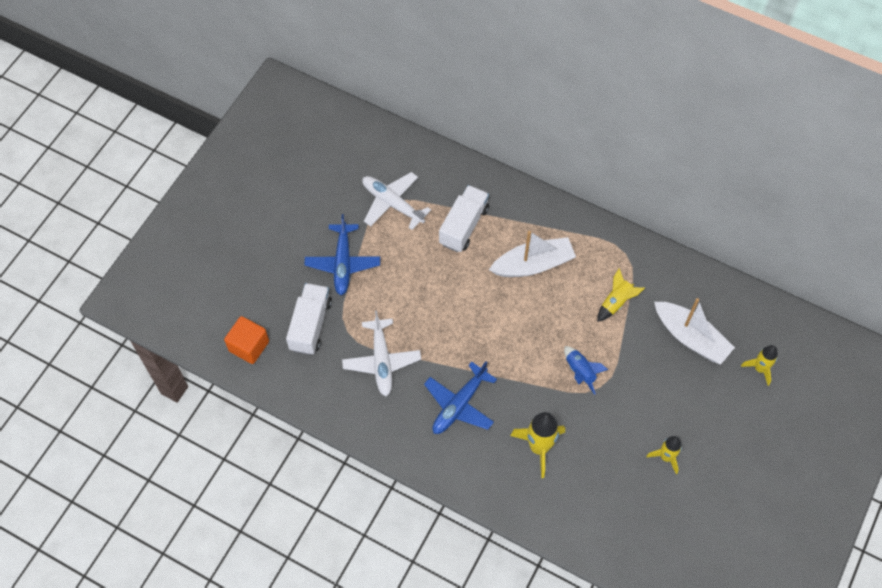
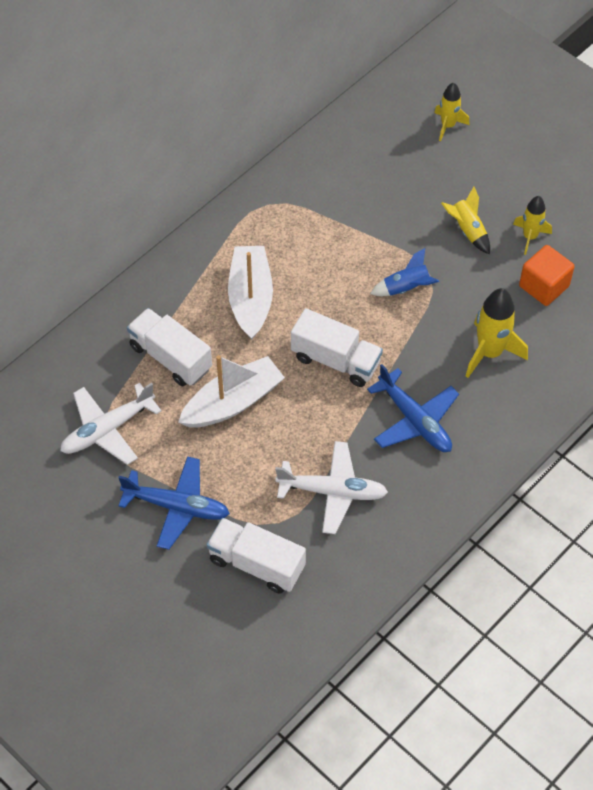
camera: 75 degrees left, 5 degrees down
(249, 346) = (264, 646): orange cube -> orange cube (544, 286)
(496, 336) = (335, 360): none -> white truck
(616, 302) = (328, 230): yellow rocket -> yellow rocket (467, 230)
(691, 337) = (393, 174): white boat -> white boat (233, 402)

